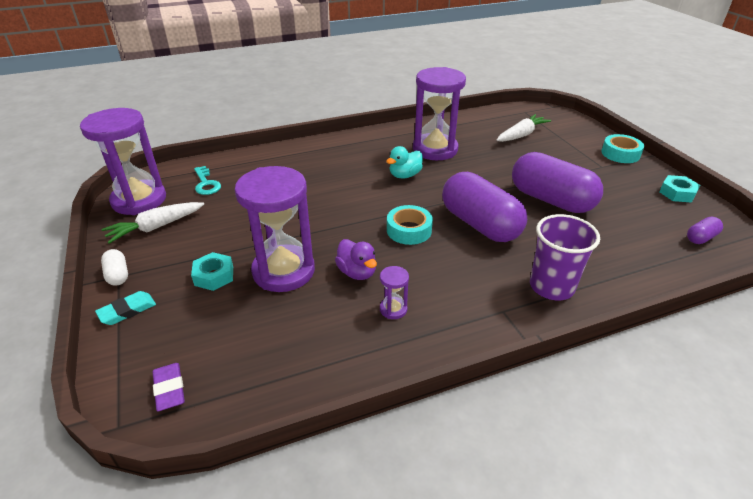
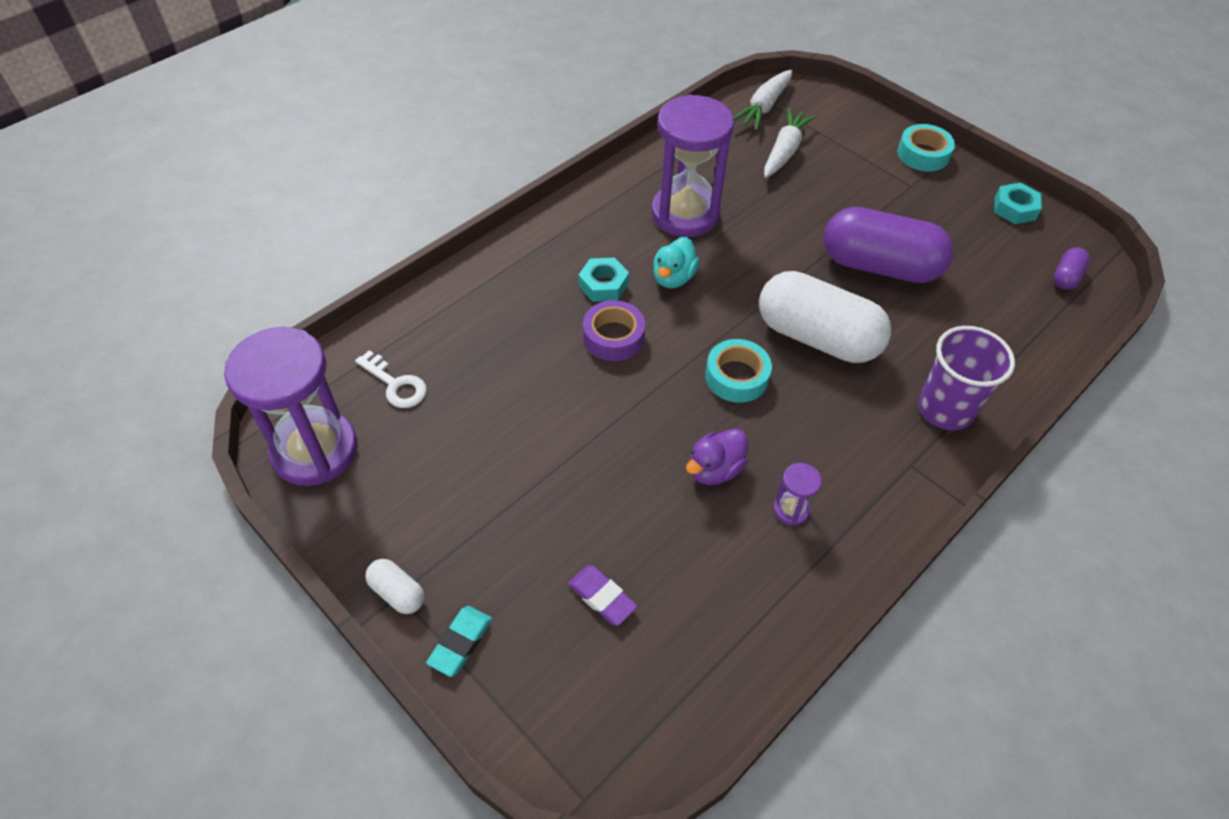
camera: 25 degrees left, 15 degrees up
(156, 227) = (384, 491): white carrot -> white carrot (764, 107)
(169, 389) = (606, 727): purple eraser -> purple eraser (602, 597)
(206, 184) = (396, 384): turquoise key -> white key
(214, 276) = (534, 543): turquoise nut -> turquoise nut (603, 285)
(283, 271) = (621, 501): purple hourglass -> none
(346, 193) = (613, 337): none -> purple tape
(357, 272) = (714, 469): purple duck -> purple duck turned 105 degrees clockwise
(480, 224) = (817, 337): purple capsule -> white capsule

